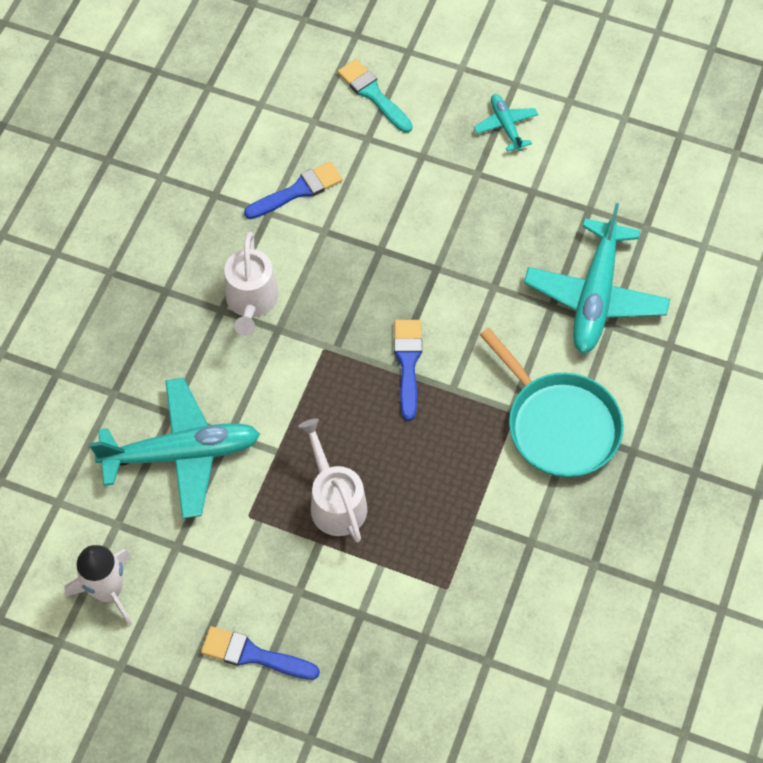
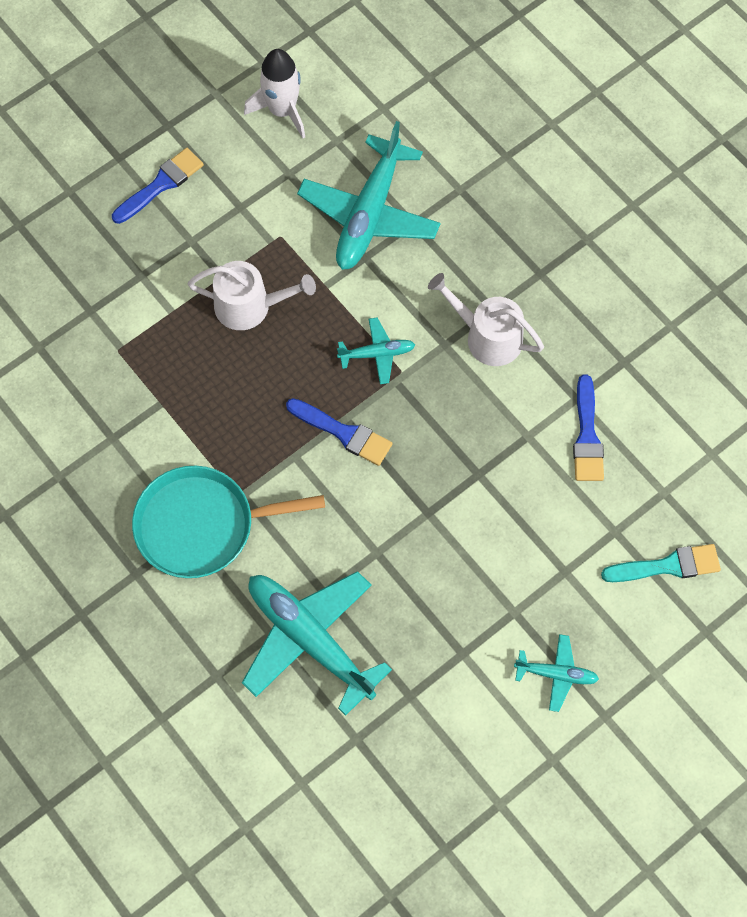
camera: 120 degrees right, 5 degrees up
(319, 375) = (377, 354): none -> turquoise plane

